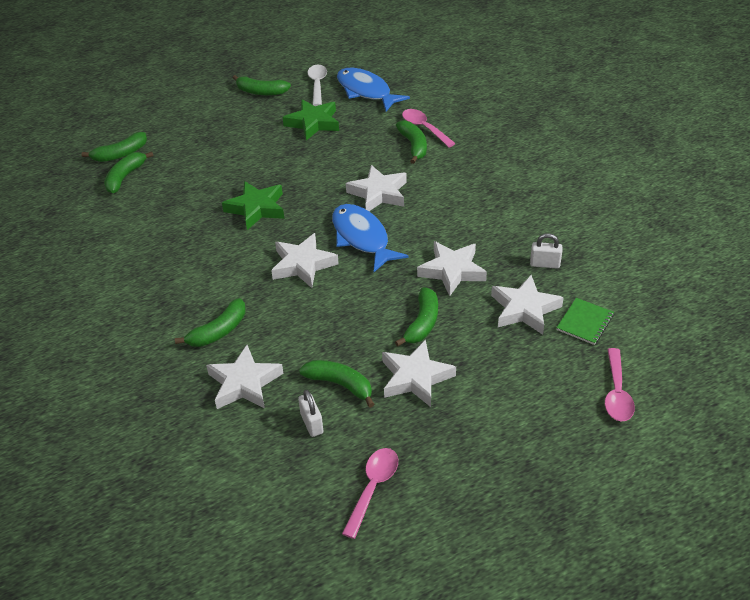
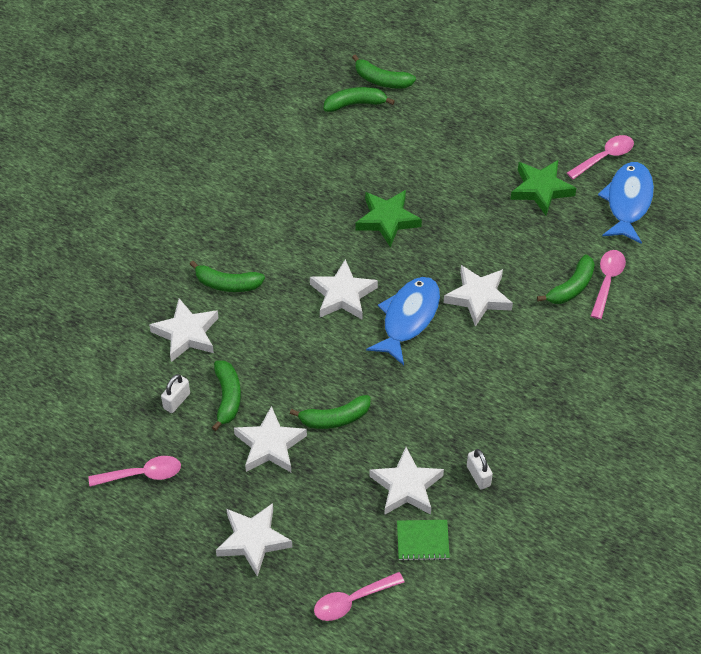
camera: 55 degrees right, 10 degrees up
(261, 92) = (555, 121): green banana -> none
(317, 85) = (605, 157): white spoon -> pink spoon
(452, 271) = (415, 408): white star -> white star (253, 540)

